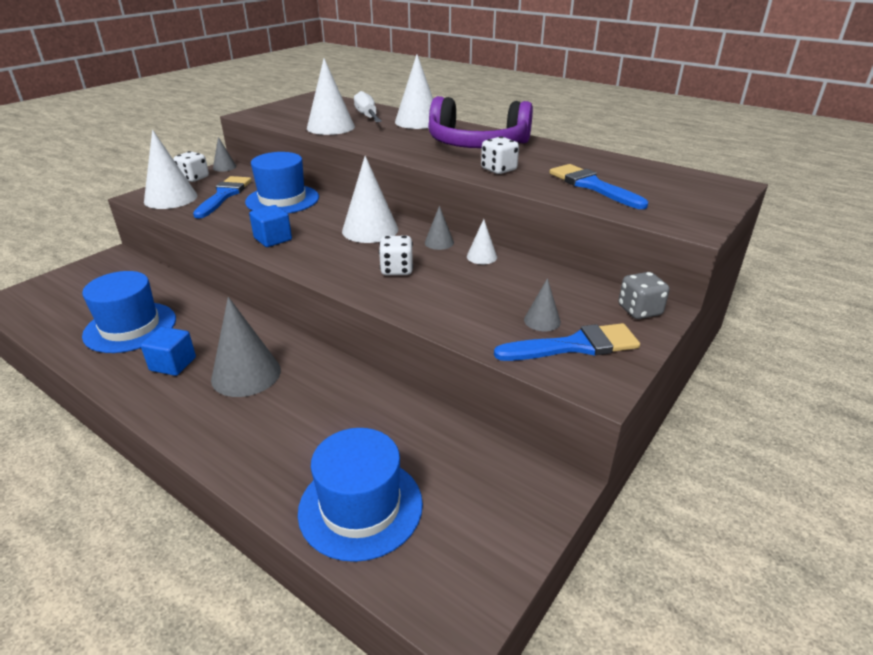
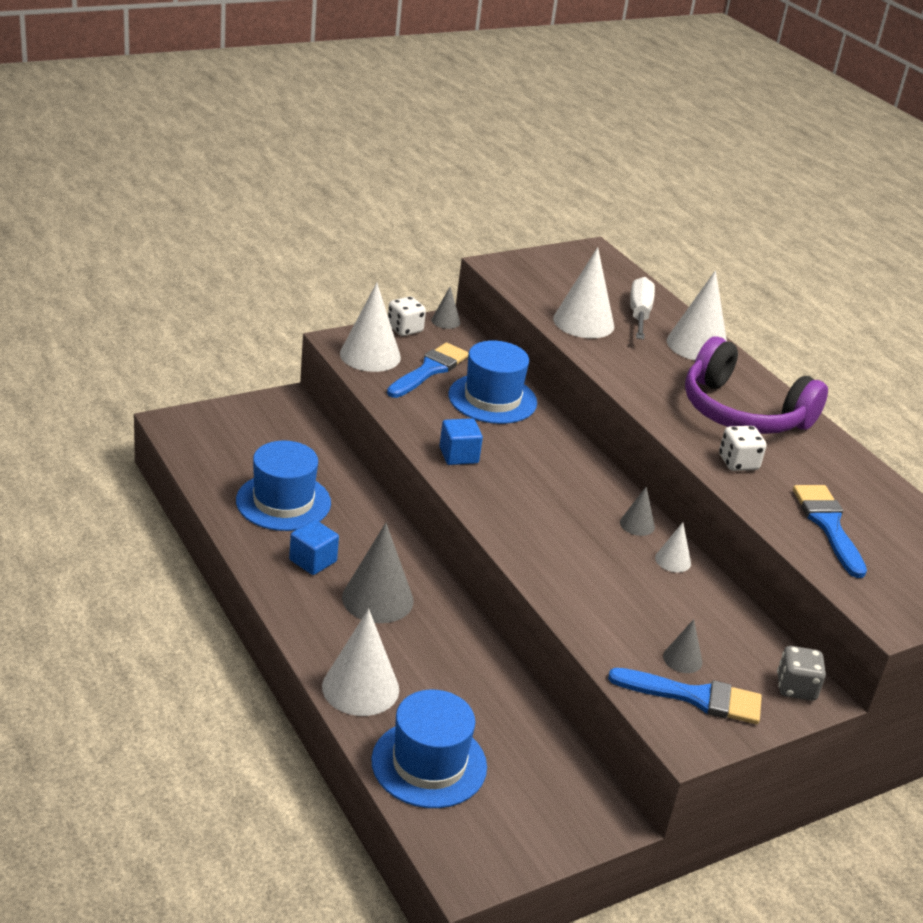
camera: 20 degrees right, 0 degrees up
(370, 230) = (570, 479): white cone -> white cone (360, 688)
(396, 270) = (570, 543): white dice -> none

